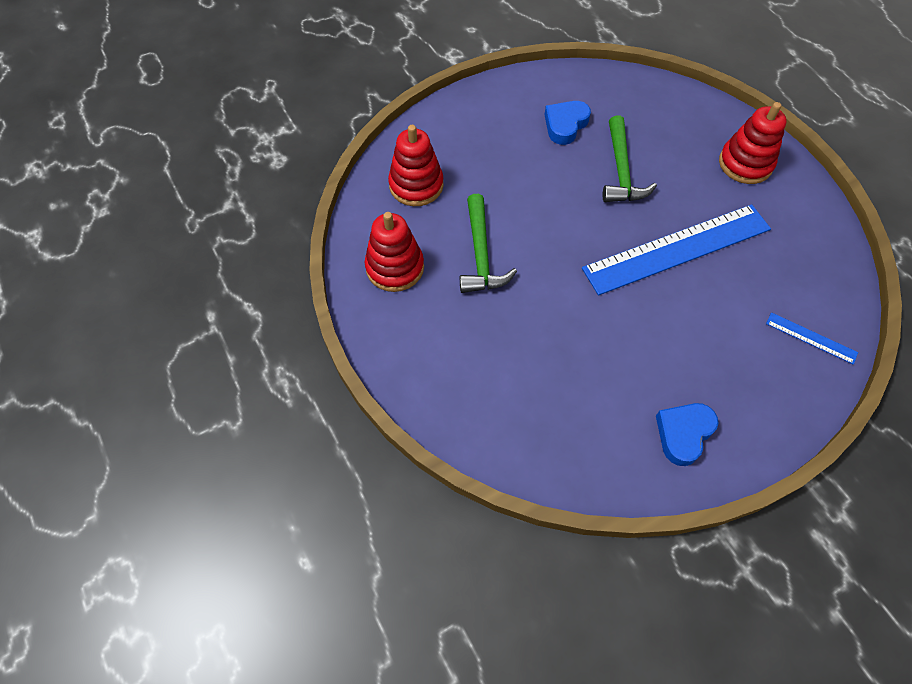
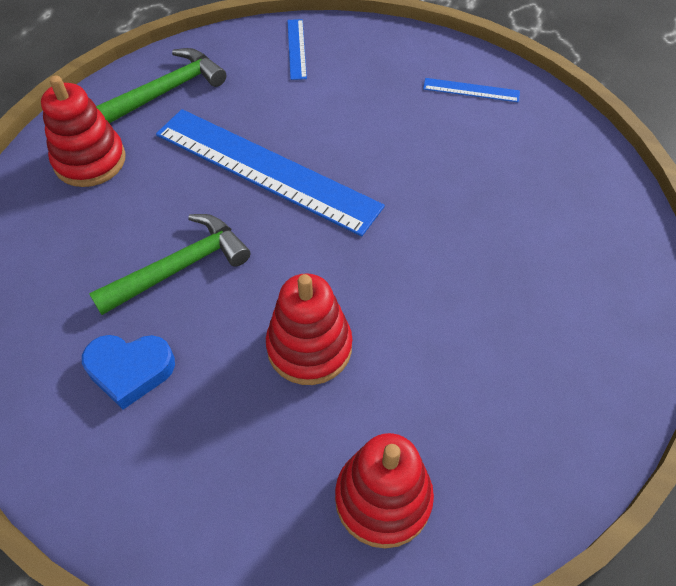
camera: 125 degrees left, 5 degrees down
(395, 267) = (532, 428): red stacking toy -> red stacking toy (309, 347)
(481, 254) = (428, 343): green hammer -> green hammer (168, 90)
(683, 434) = (471, 90): blue heart -> blue ruler

